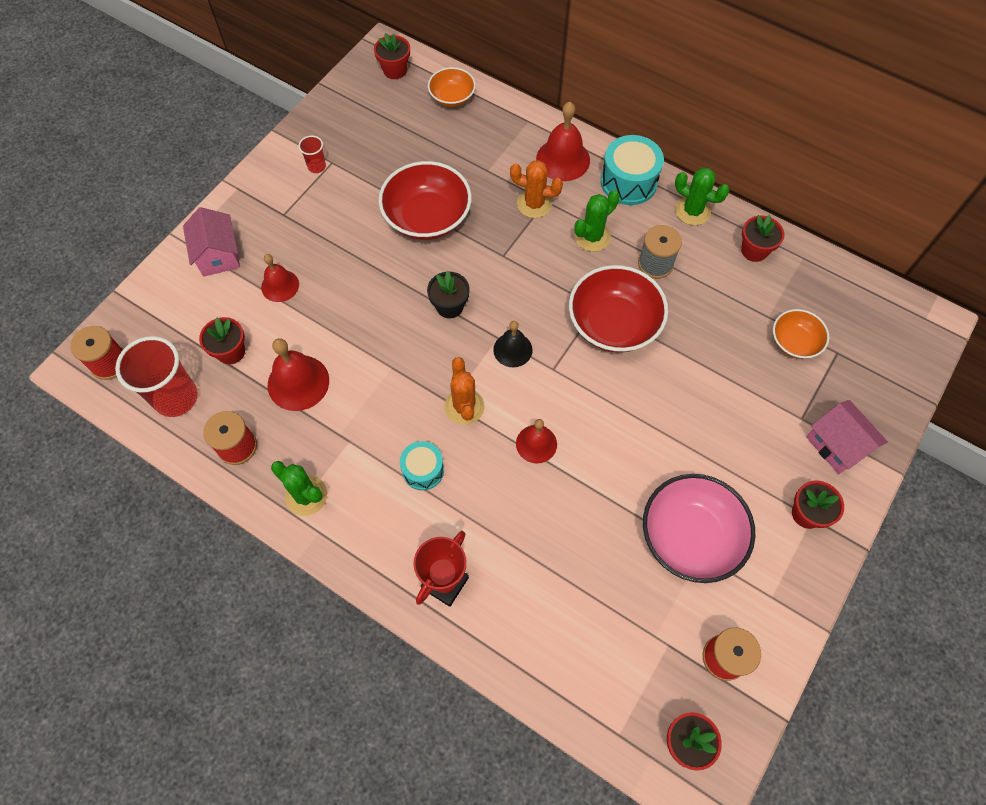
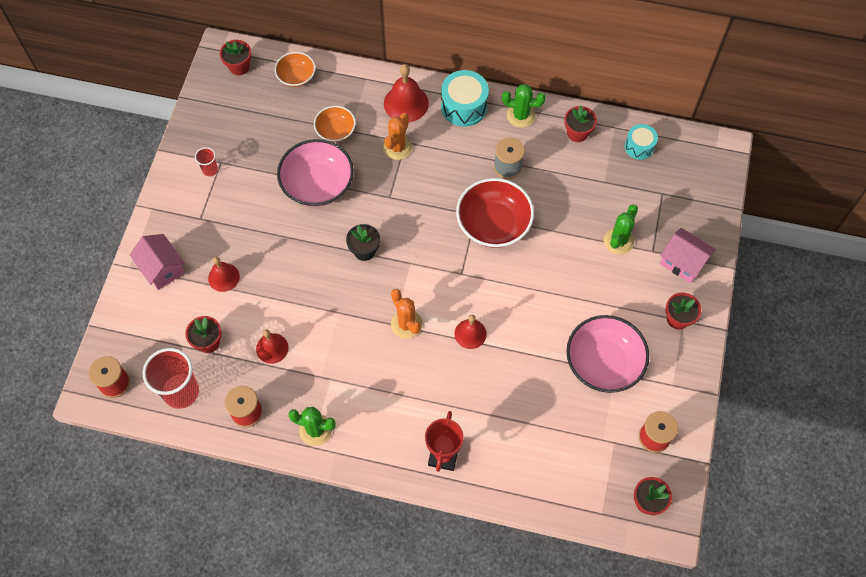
camera: 20 degrees left, 0 degrees up
(298, 382) = (272, 348): red bell -> red bell, size x0.65
(423, 470) = (395, 381): turquoise drum -> turquoise drum (639, 147)
(427, 217) = (317, 185): red bowl -> pink bowl
(512, 349) = (425, 268): black bell -> none
(534, 204) = (397, 147): orange cactus -> orange cactus turned 60 degrees counterclockwise
(592, 237) = (452, 160): green cactus -> green cactus (618, 241)
(794, 342) = (629, 195): orange bowl -> orange bowl (335, 131)

